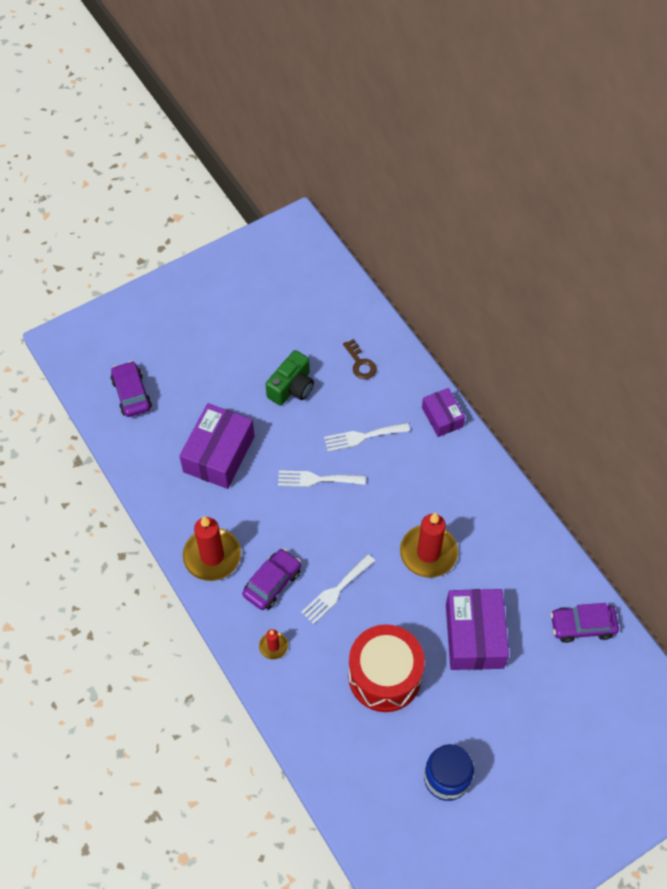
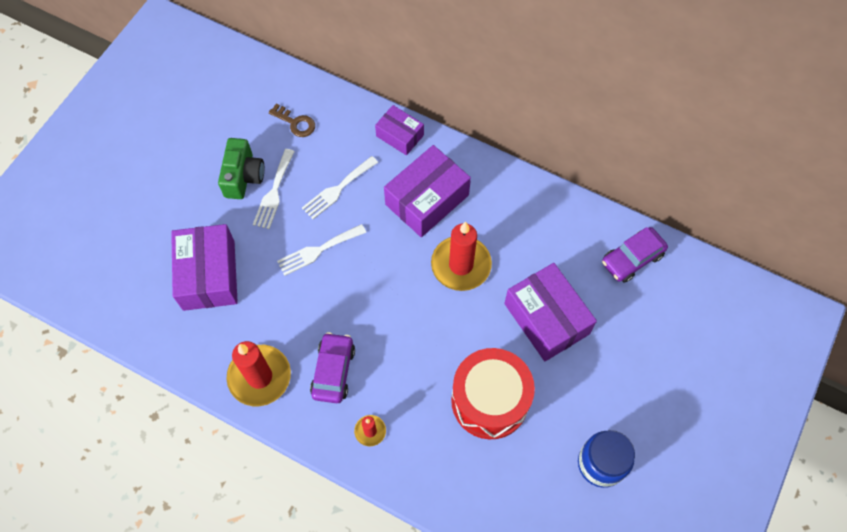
camera: 30 degrees left, 5 degrees up
(131, 394) = (86, 261): purple car -> none
(336, 591) = (398, 346): white fork -> white fork (274, 192)
(432, 483) = (427, 200): none -> purple box

